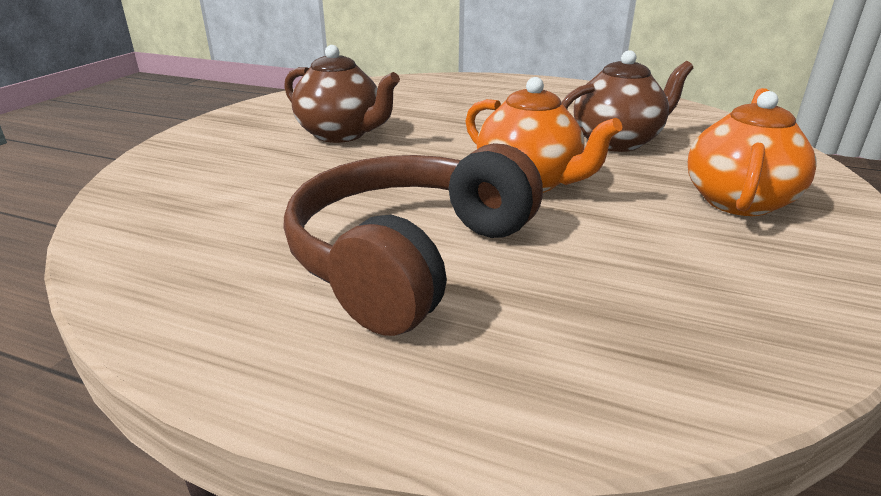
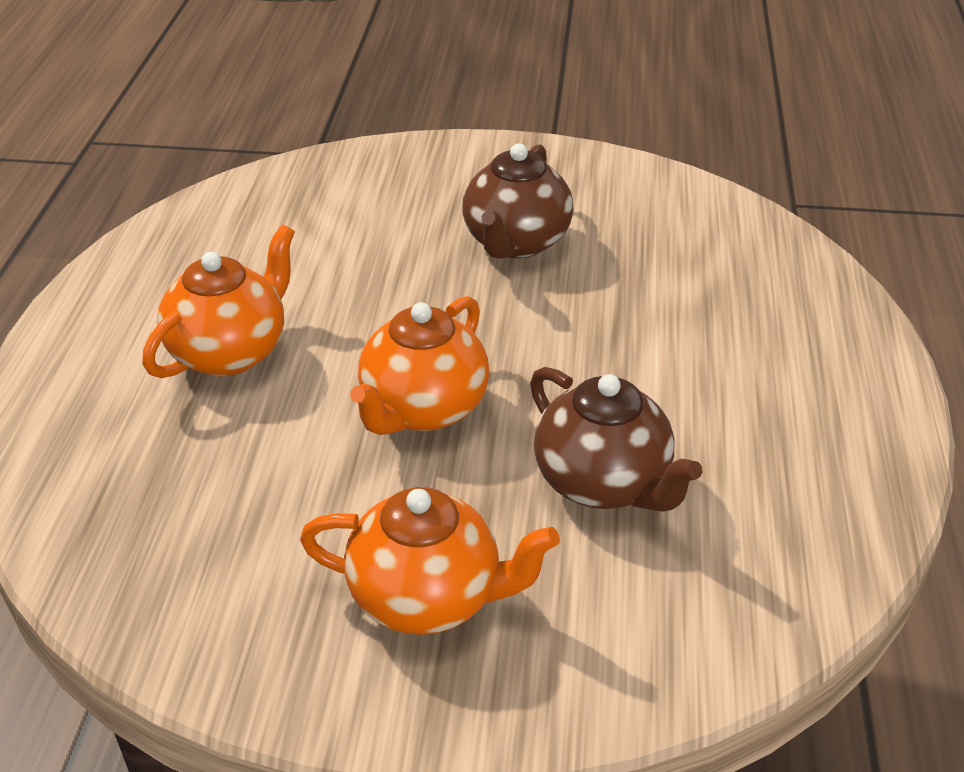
camera: 75 degrees right, 10 degrees up
(410, 257) = (230, 352): brown headphones -> orange teapot

